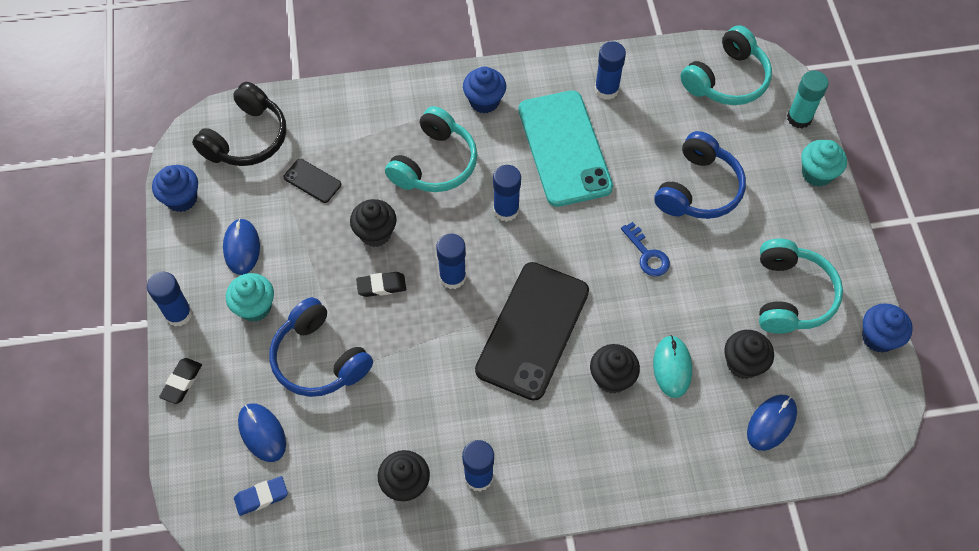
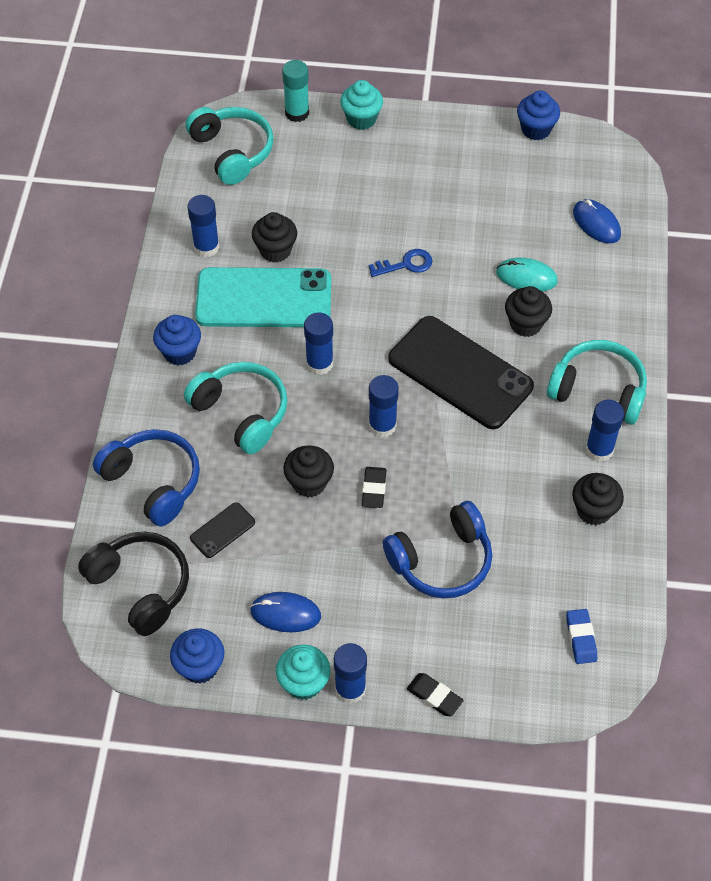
camera: 75 degrees left, 5 degrees down
(255, 307) = (364, 611): turquoise cupcake -> turquoise cupcake (304, 683)
(262, 433) = (512, 627): blue mouse -> none
(698, 189) = (348, 207): blue headphones -> blue headphones (153, 482)
(743, 364) = (536, 226): black cupcake -> black cupcake (275, 250)
(791, 295) = (479, 174): turquoise headphones -> turquoise headphones (598, 390)

